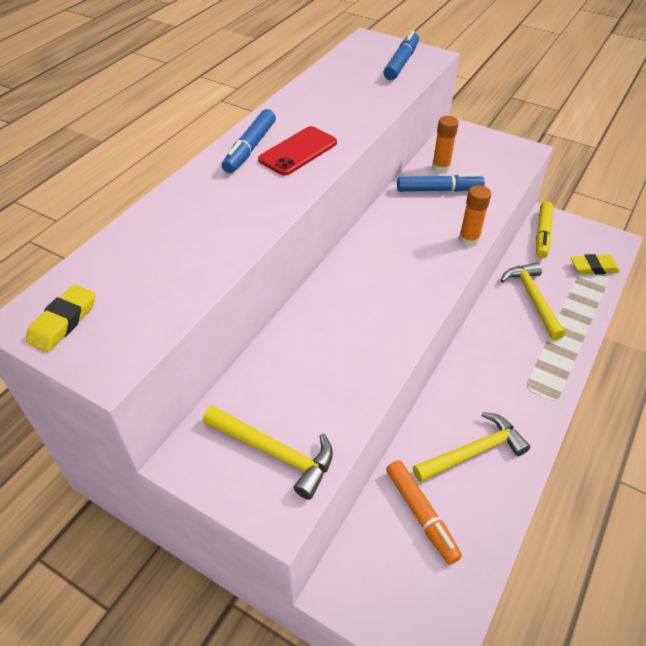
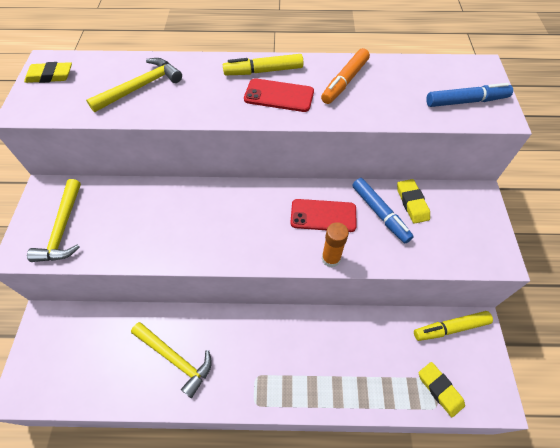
camera: 60 degrees right, 10 degrees up
(250, 148) = (263, 71): blue marker -> yellow marker
(416, 225) = (323, 215): none -> red phone
(421, 514) = (110, 344): orange marker -> orange marker (344, 81)
(440, 167) = (412, 203): orange glue stick -> yellow eraser
(533, 299) = (359, 348): yellow hammer -> yellow hammer (141, 87)

